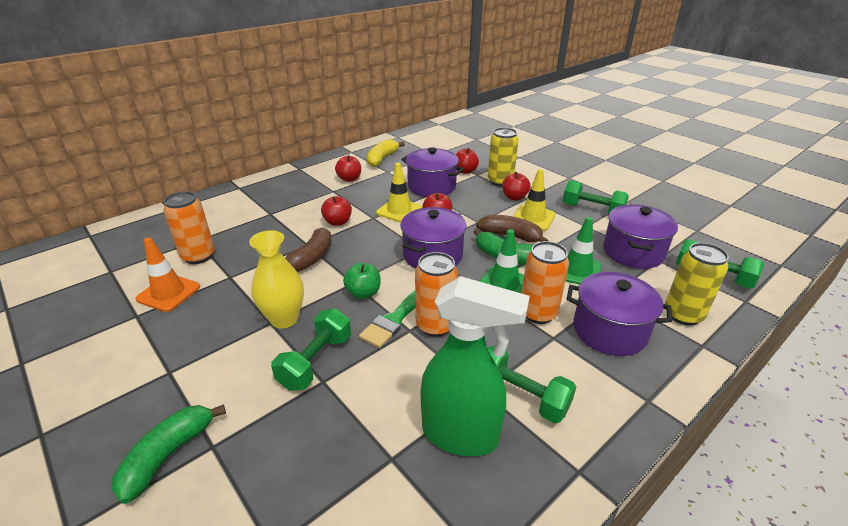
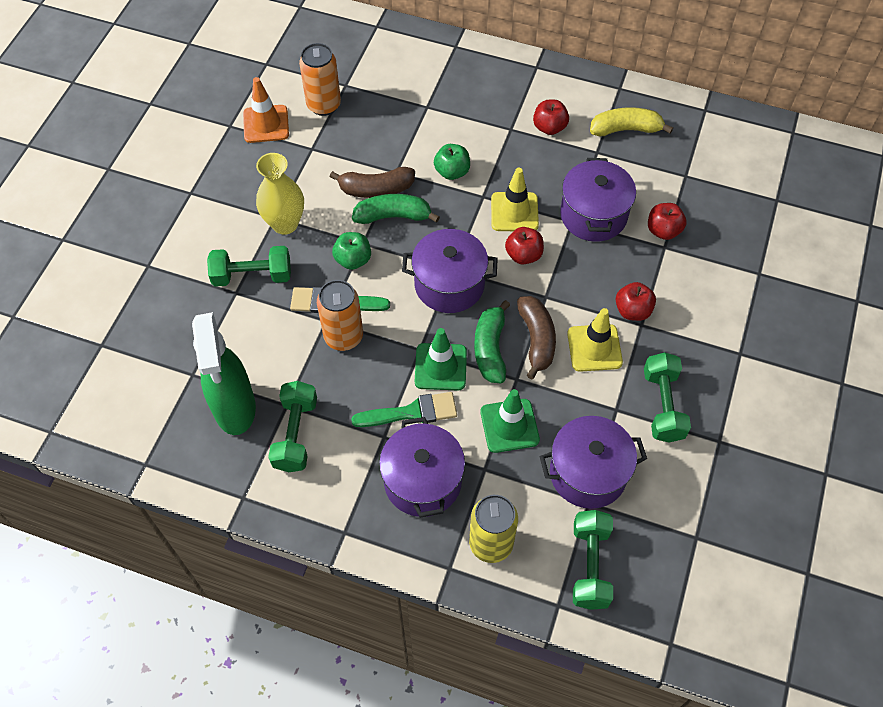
camera: 60 degrees right, 25 degrees up
(168, 455) = (129, 247): green banana -> green banana (393, 216)
(338, 222) = (452, 172): red apple -> green apple
(500, 181) = (664, 279): yellow can -> none
(538, 313) = (412, 412): orange can -> green brush

